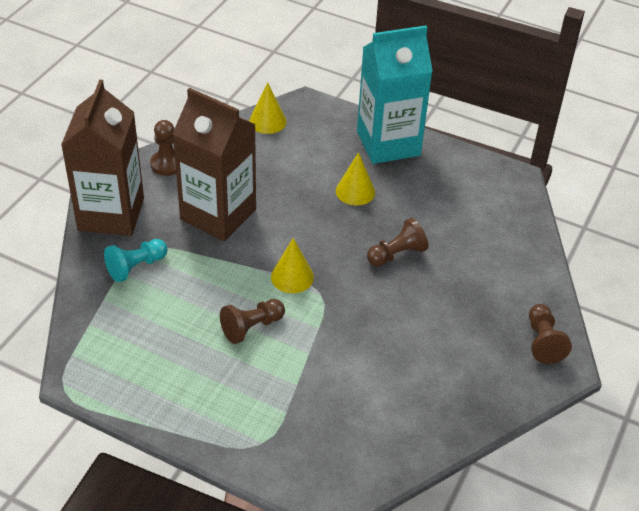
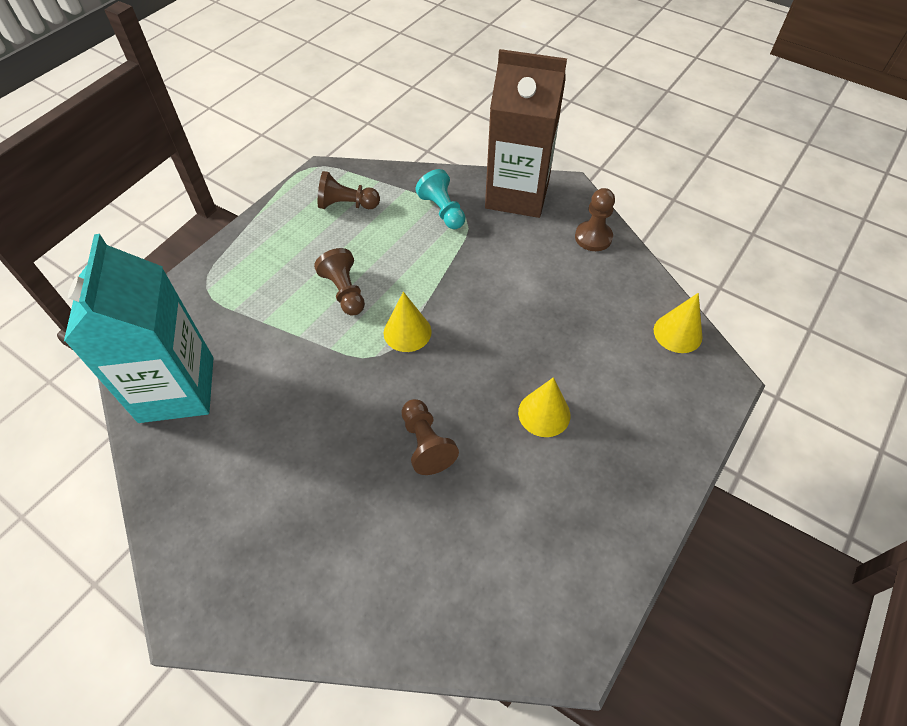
camera: 100 degrees right, 10 degrees up
(218, 214) = (510, 275): brown carton -> none
(388, 143) = (643, 470): turquoise carton -> turquoise carton (177, 389)
(543, 341) = (238, 597): brown pawn -> brown pawn (347, 205)

